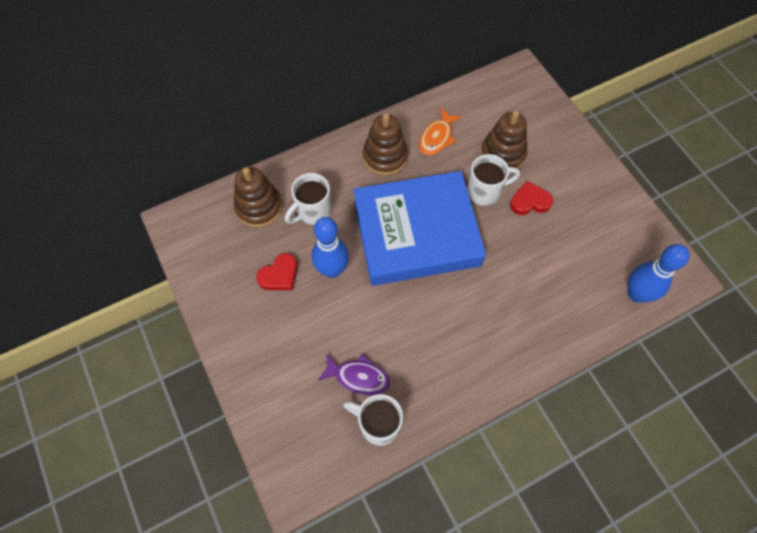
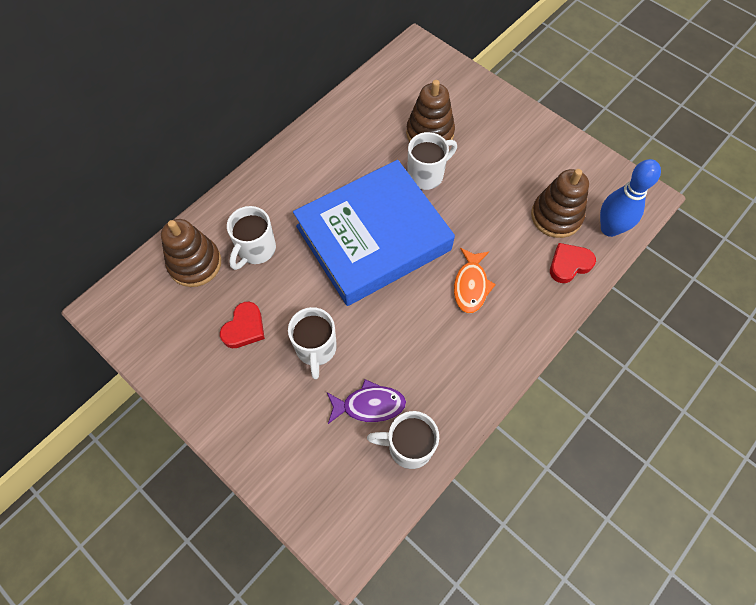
camera: 20 degrees left, 0 degrees up
(331, 313) = (316, 349): none -> white mug
(332, 269) = (299, 303): blue bowling pin -> none
(385, 157) = (311, 171): brown stacking toy -> brown stacking toy (556, 216)
(437, 137) = (357, 136): orange fish -> orange fish (471, 285)
(529, 201) = (474, 171): red heart -> red heart (569, 264)

